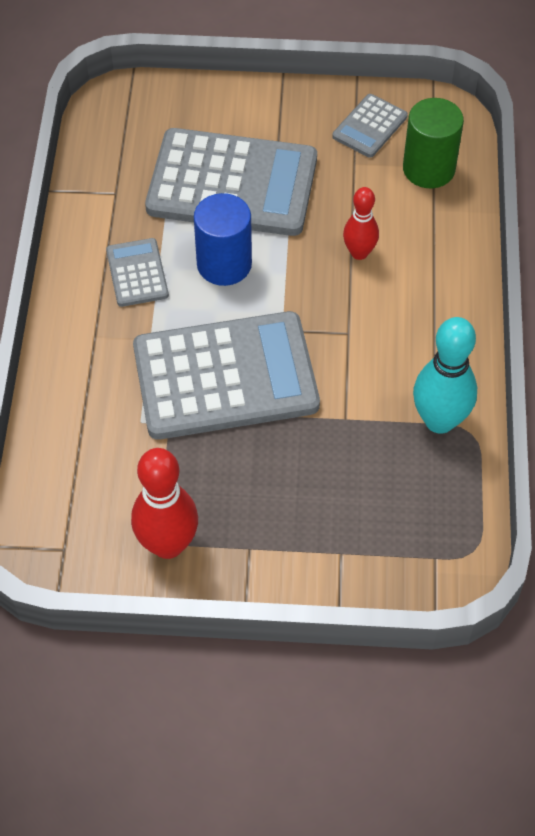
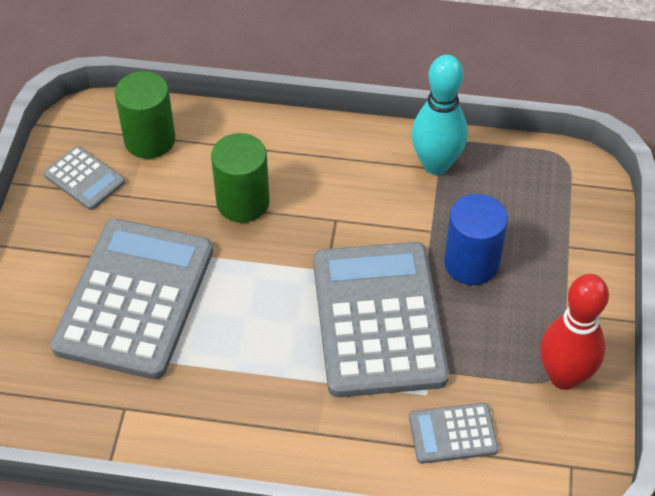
camera: 85 degrees left, 5 degrees down
(137, 273) = (240, 390): grey calculator -> grey calculator (453, 434)
(224, 264) = (240, 312): blue cylinder -> blue cylinder (471, 263)
(359, 253) = (243, 202): red bowling pin -> green cylinder

